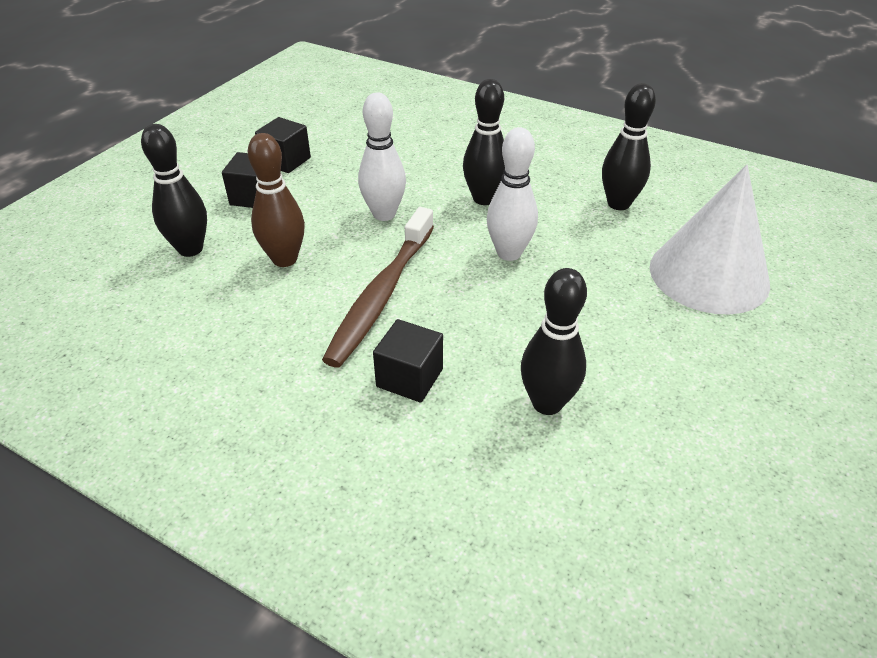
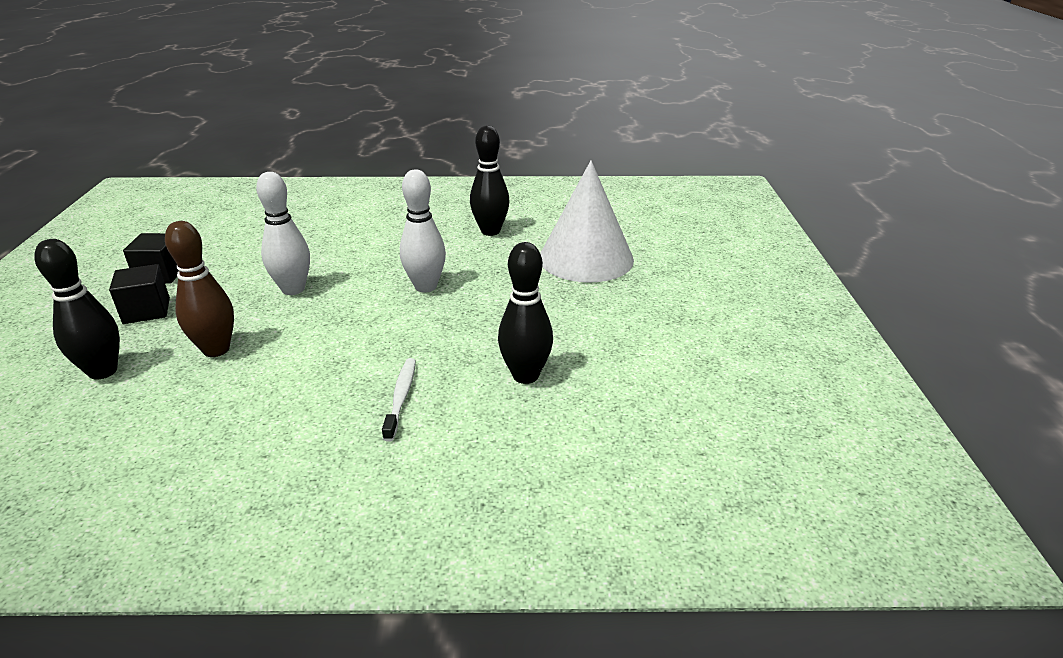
camera: 30 degrees left, 10 degrees down
(381, 295) = (333, 348): brown toothbrush -> none
(409, 378) = (401, 397): black cube -> white toothbrush
(484, 199) = (378, 255): black bowling pin -> none

